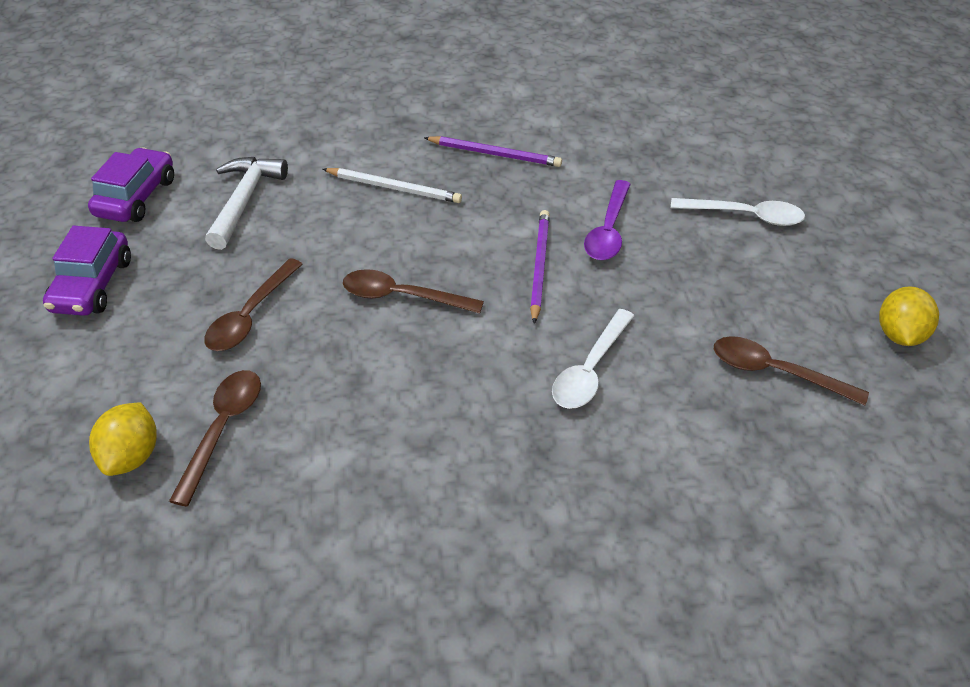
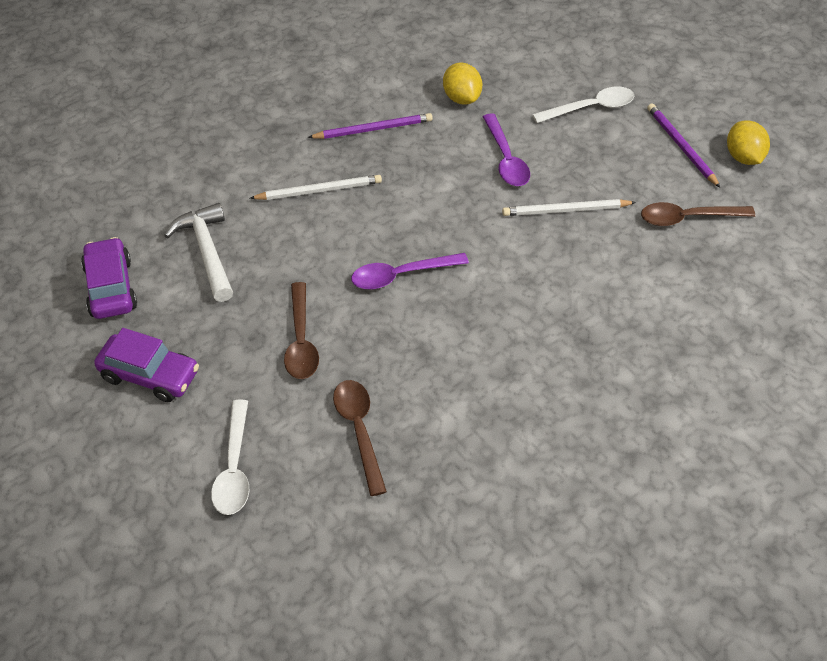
camera: 30 degrees left, 5 degrees up
(92, 285) = (150, 375): purple car -> purple car turned 45 degrees counterclockwise
(132, 456) = (311, 481): yellow lemon -> yellow lemon (461, 98)
(401, 296) = (400, 275): brown spoon -> purple spoon
(539, 266) = (479, 208): purple pencil -> purple pencil (681, 146)
(590, 370) = (572, 270): white spoon -> white spoon (234, 468)
(633, 305) = (565, 210): none -> white pencil

